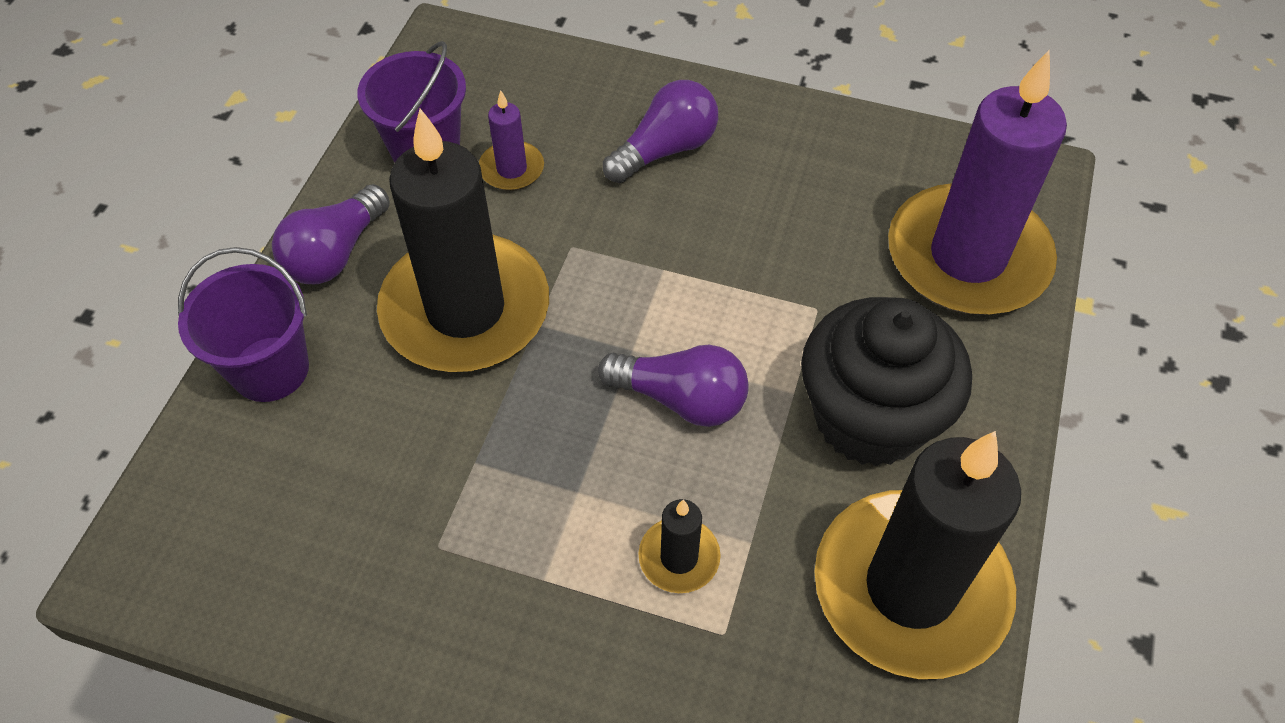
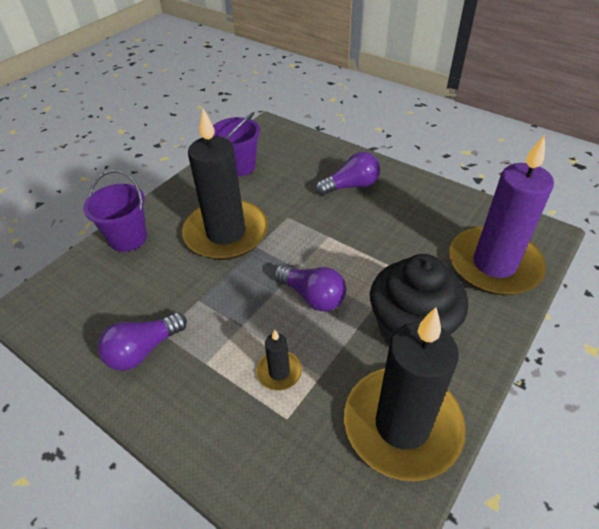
camera: 20 degrees right, 10 degrees down
(335, 253) = (180, 198): purple light bulb -> purple light bulb (143, 350)
(511, 169) = (274, 180): purple candle -> none

